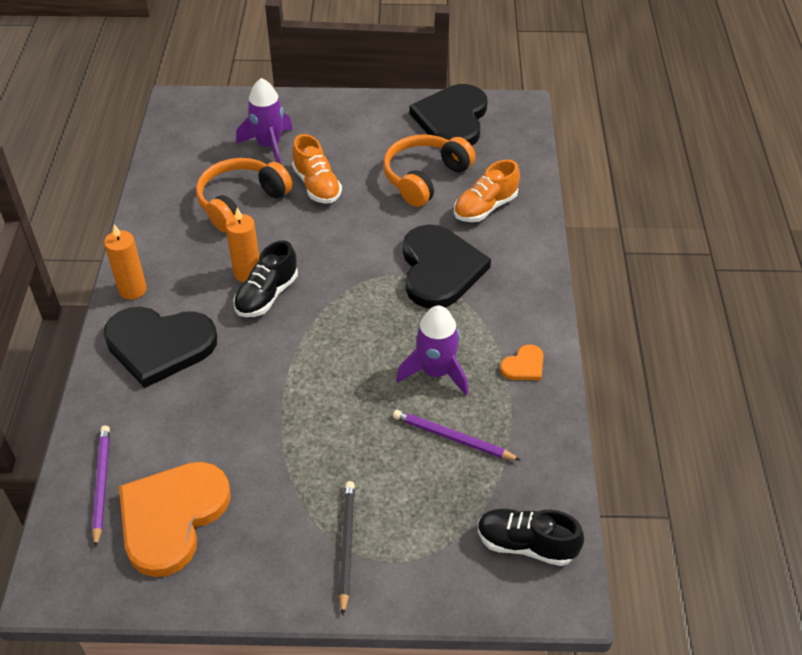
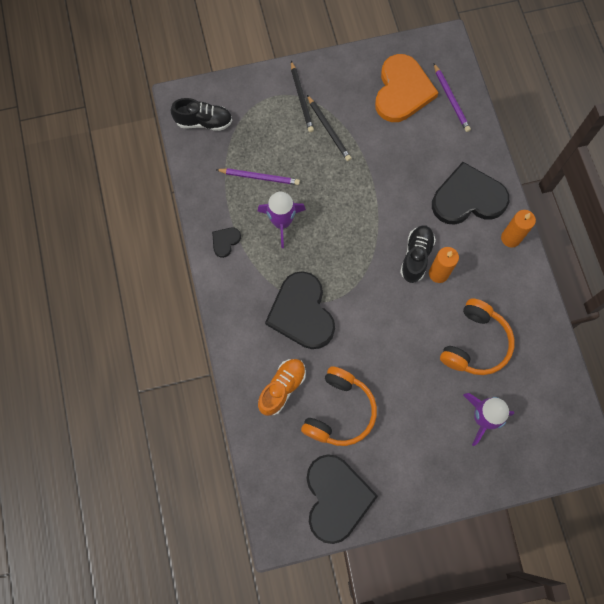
camera: 165 degrees right, 25 degrees up
(317, 186) = (423, 378): orange shoe -> none
(319, 483) = (329, 129): none -> black pencil
(524, 366) = (225, 241): orange heart -> black heart

